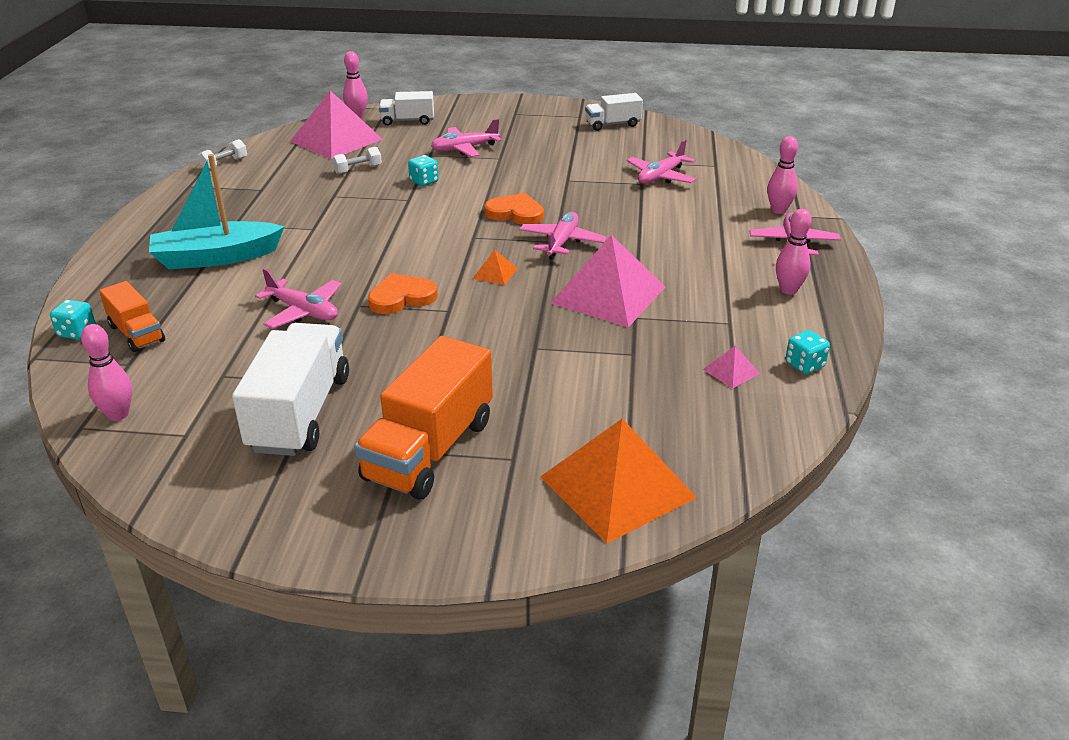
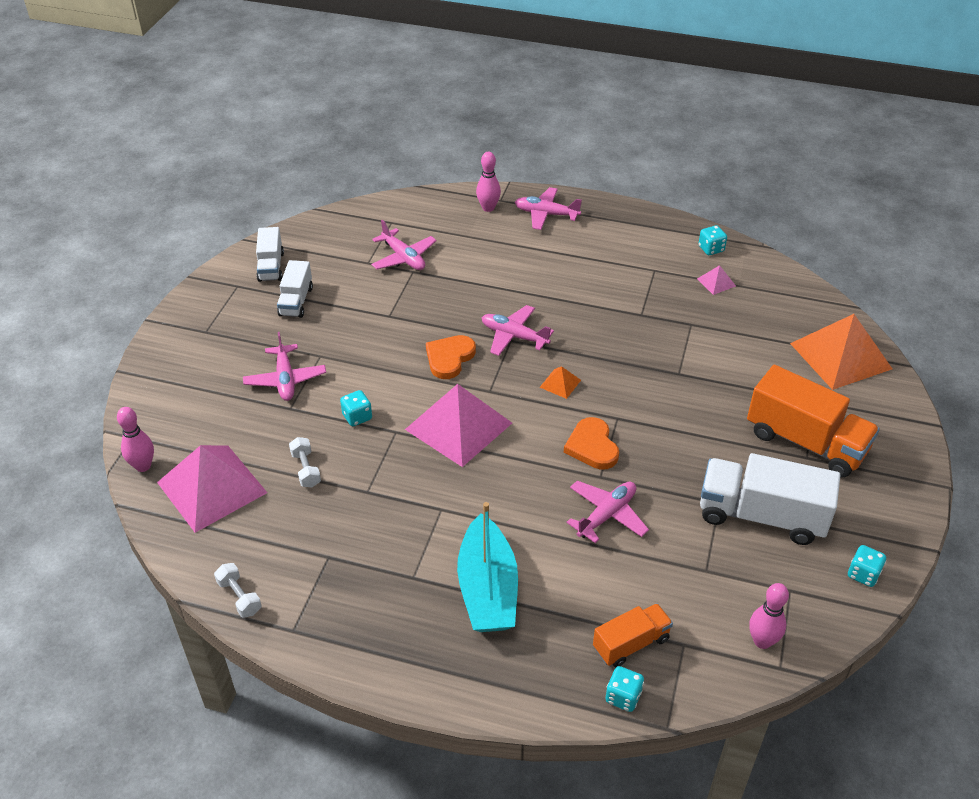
camera: 80 degrees left, 10 degrees up
(199, 495) = (863, 574): none -> turquoise dice
(407, 121) = (183, 420): white truck -> white truck (296, 301)
(608, 295) = (606, 323): pink pyramid -> pink pyramid (458, 426)
(788, 290) = (614, 233): pink bowling pin -> none

